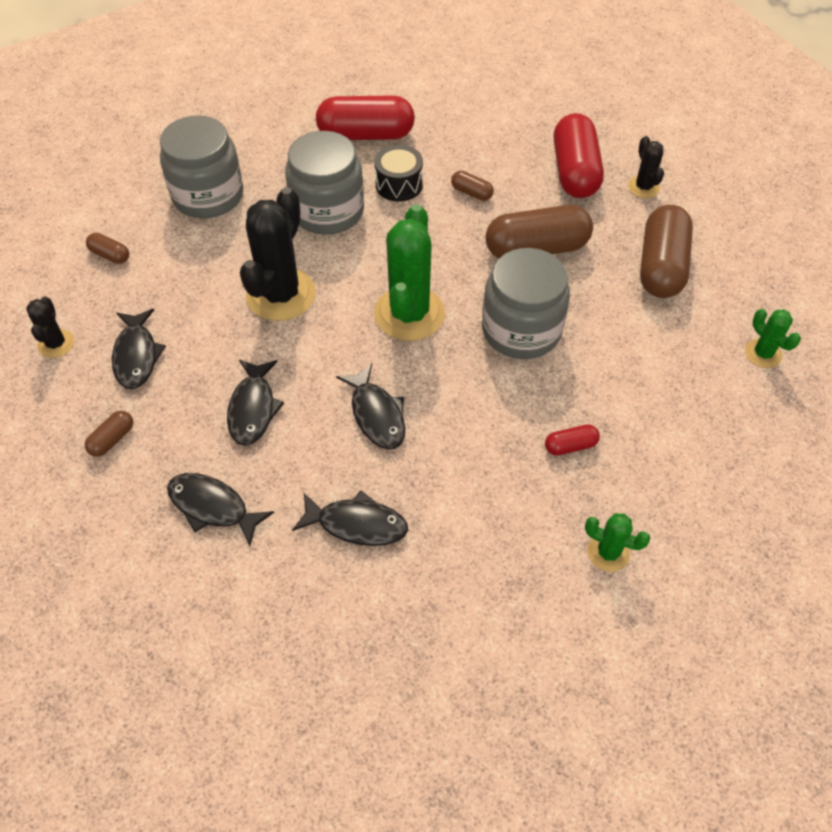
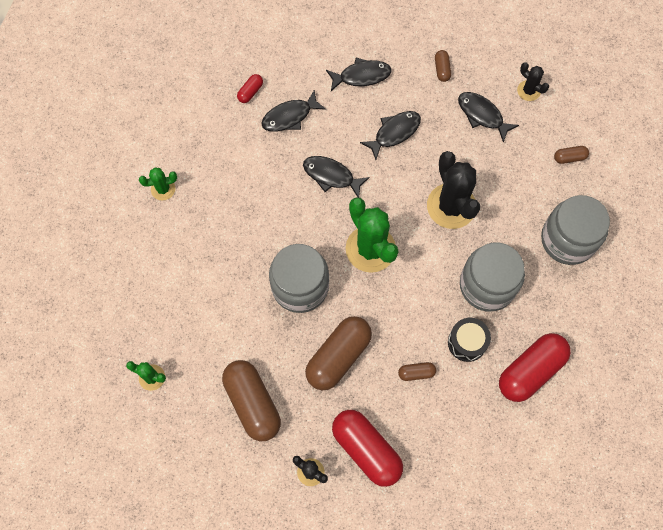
camera: 140 degrees right, 15 degrees up
(253, 409) = (394, 133): black fish -> black fish turned 90 degrees clockwise
(570, 446) = (220, 232): red capsule -> red capsule (250, 92)

